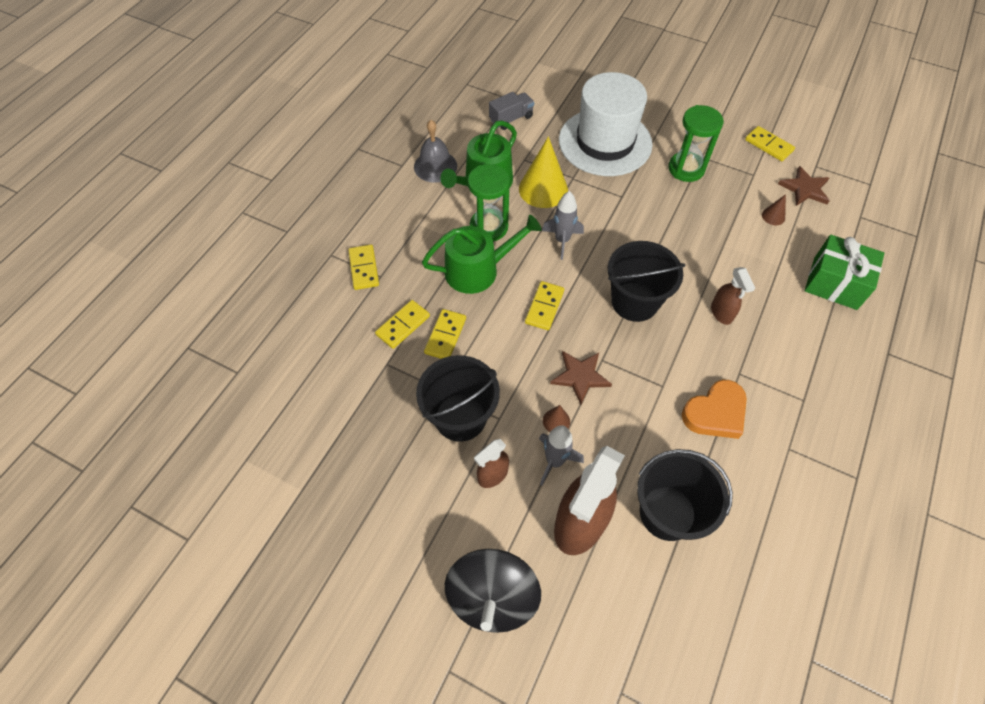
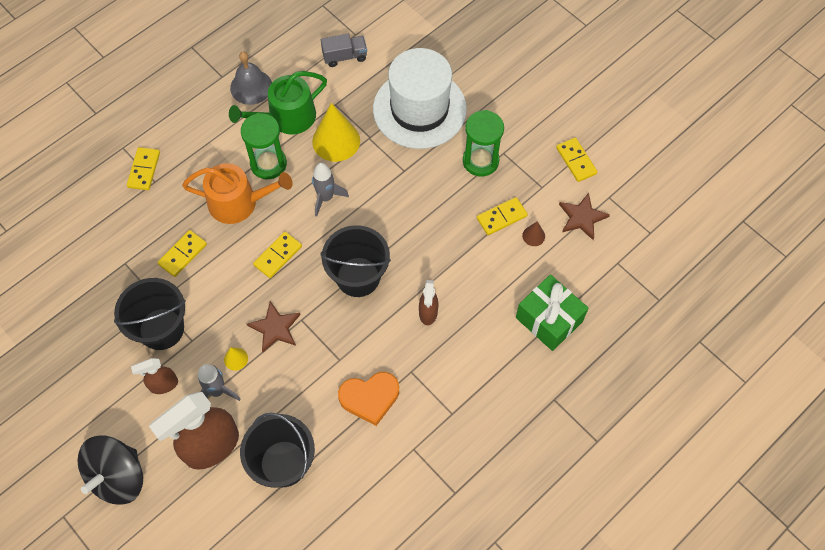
camera: 20 degrees right, 5 degrees up
(403, 325) = (152, 233): yellow domino -> yellow domino (501, 217)
(478, 270) = (239, 202): green watering can -> orange watering can
(556, 421) = (236, 359): brown cone -> yellow cone

